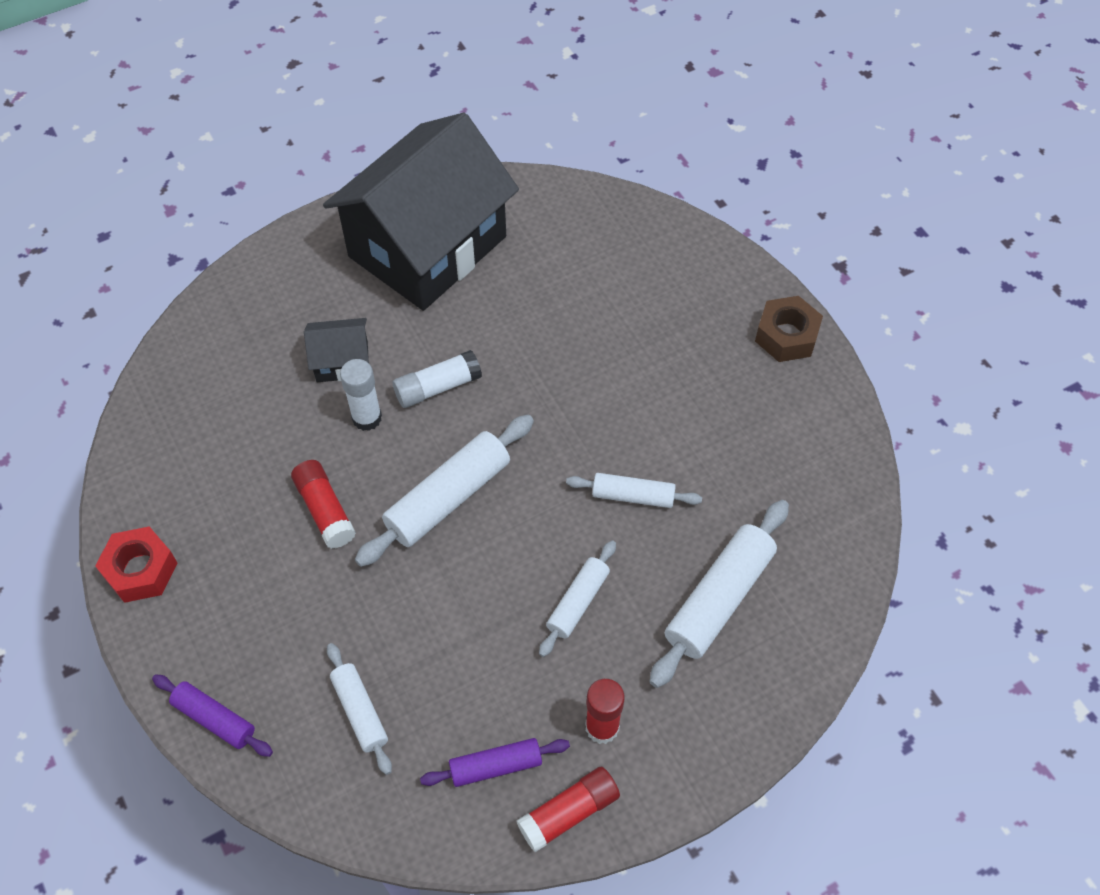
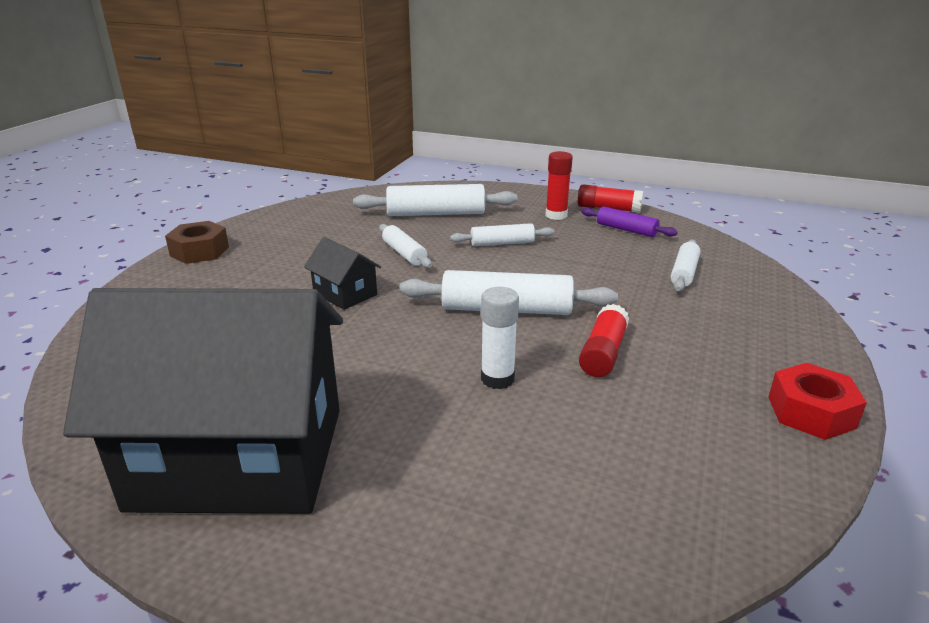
camera: 130 degrees left, 30 degrees down
(214, 719) = (794, 314): purple rolling pin -> none
(342, 361) = (460, 428): black house -> black house (345, 294)
(437, 387) = (417, 360): white glue stick -> none

